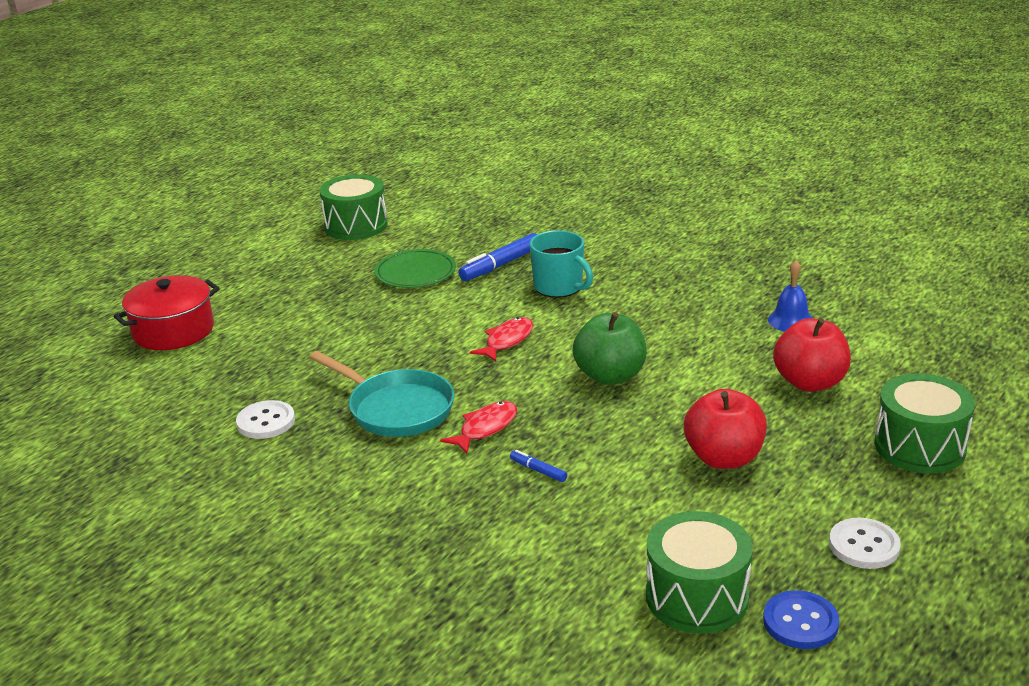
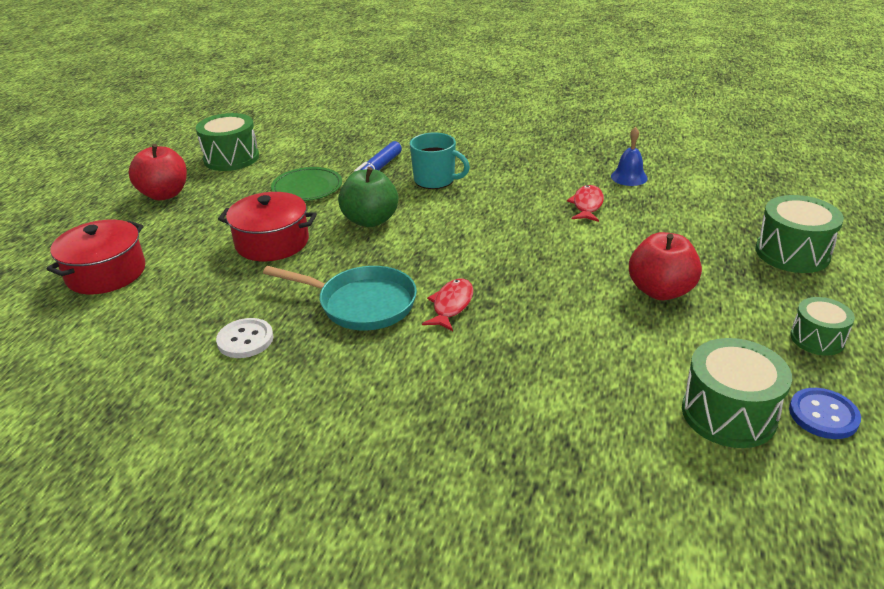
camera: 20 degrees left, 5 degrees up
(345, 327) = (272, 242): none -> red pot
(507, 341) = (421, 229): red fish -> red fish (587, 205)
(538, 470) = (521, 333): blue marker -> none
(610, 376) = (524, 242): green apple -> green apple (370, 220)
(810, 382) = (678, 220): red apple -> red apple (164, 194)
(864, 545) = (817, 339): white button -> green drum

